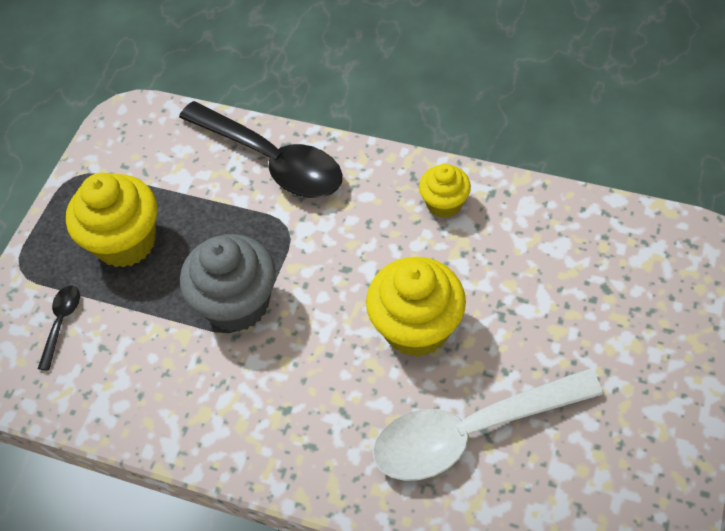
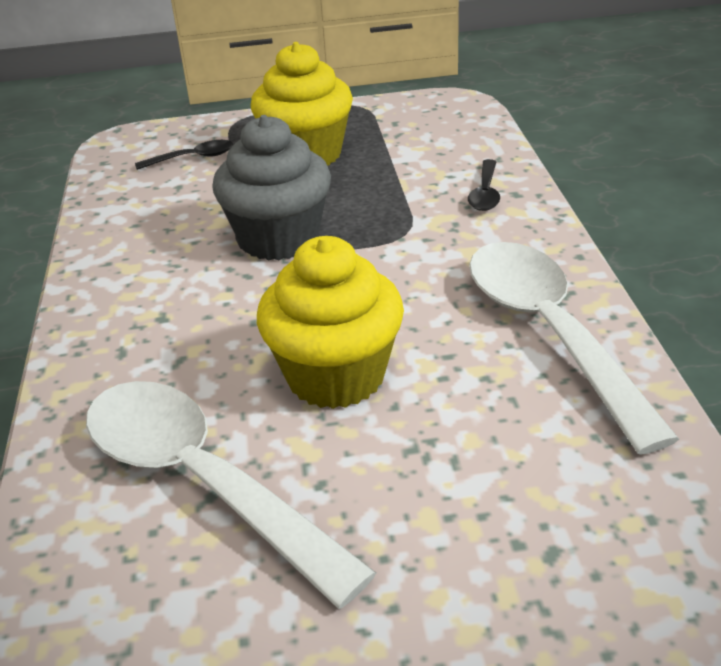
camera: 60 degrees right, 20 degrees down
(272, 160) = (485, 193): black spoon -> black spoon, size x0.42
(444, 204) = (550, 333): yellow cupcake -> white spoon

